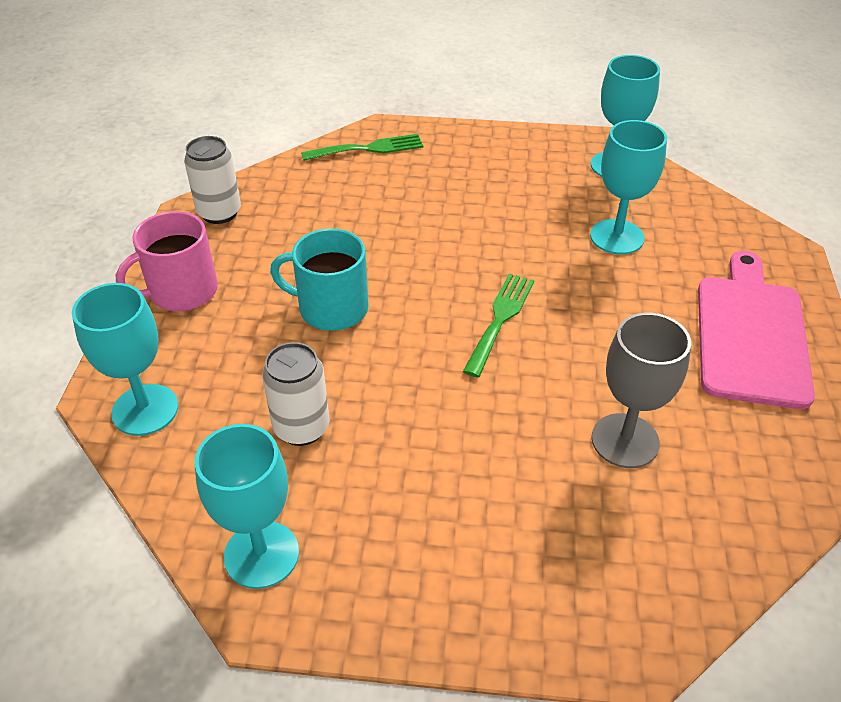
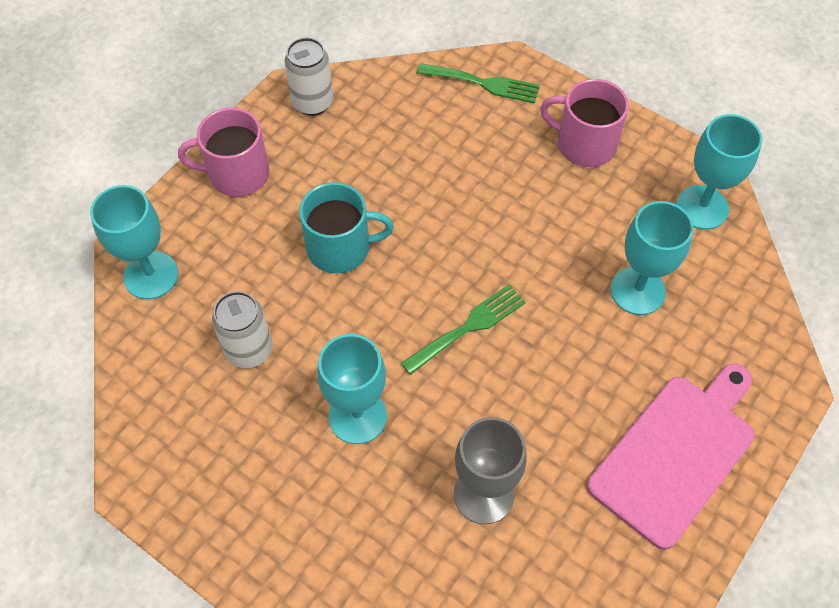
camera: 30 degrees right, 15 degrees up
(261, 554) = (160, 440): turquoise goblet -> turquoise goblet (357, 416)
(331, 308) = (340, 248): turquoise mug -> turquoise mug turned 135 degrees clockwise
(487, 159) = (584, 144): none -> pink mug

